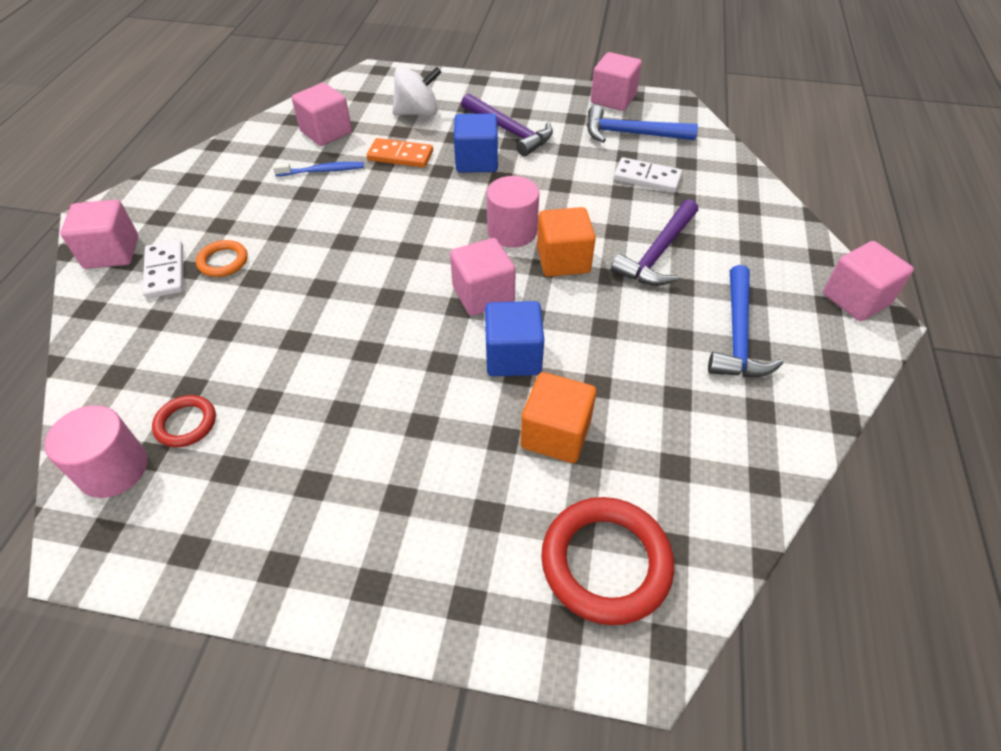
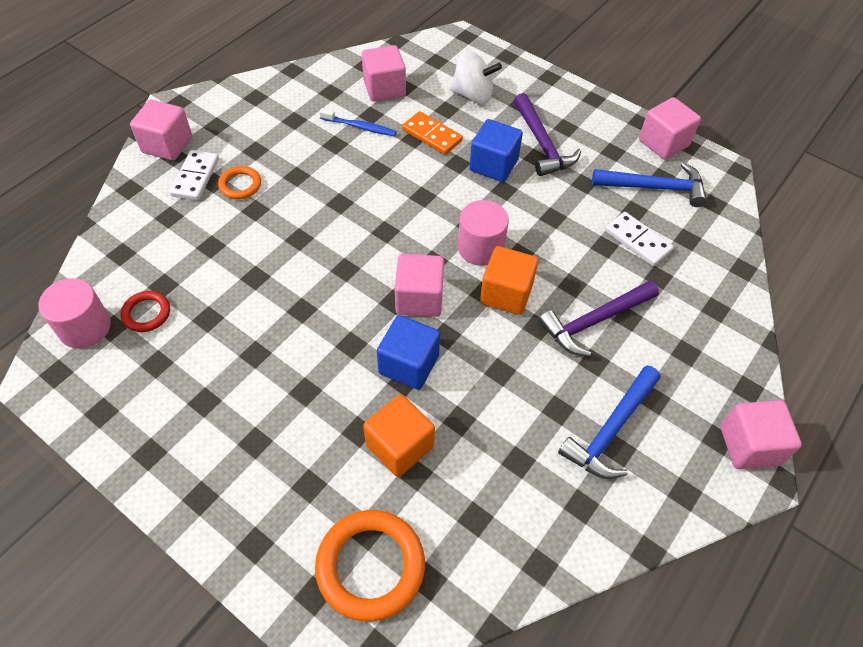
camera: 25 degrees right, 5 degrees up
(606, 563) = (370, 566): red ring -> orange ring
(631, 134) = (655, 188): blue hammer -> blue hammer turned 150 degrees clockwise

